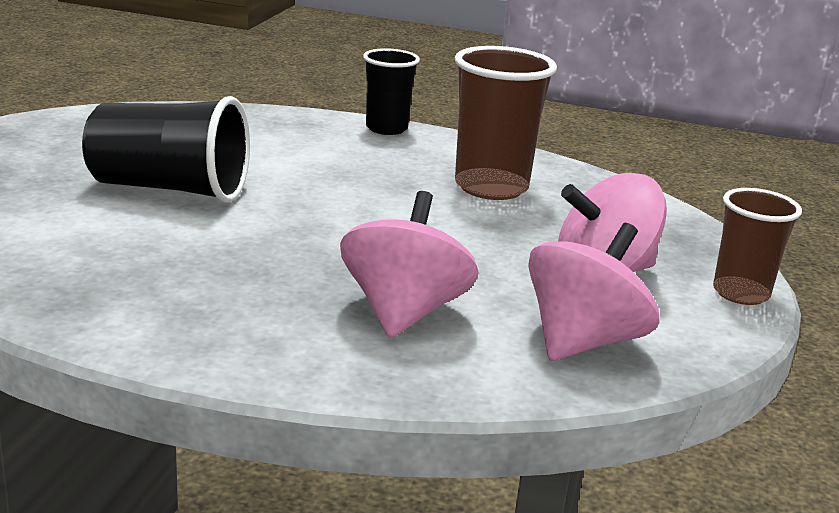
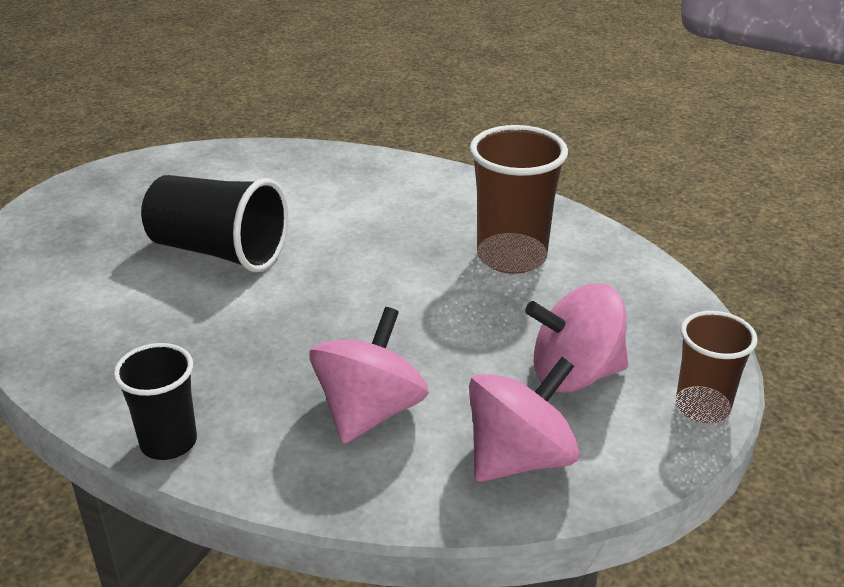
camera: 15 degrees right, 10 degrees up
(386, 128) = (441, 176): black cup -> black cup (168, 442)

